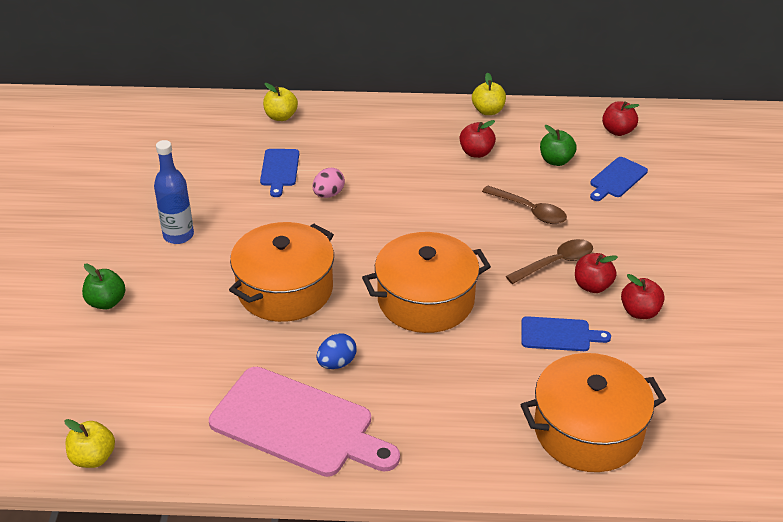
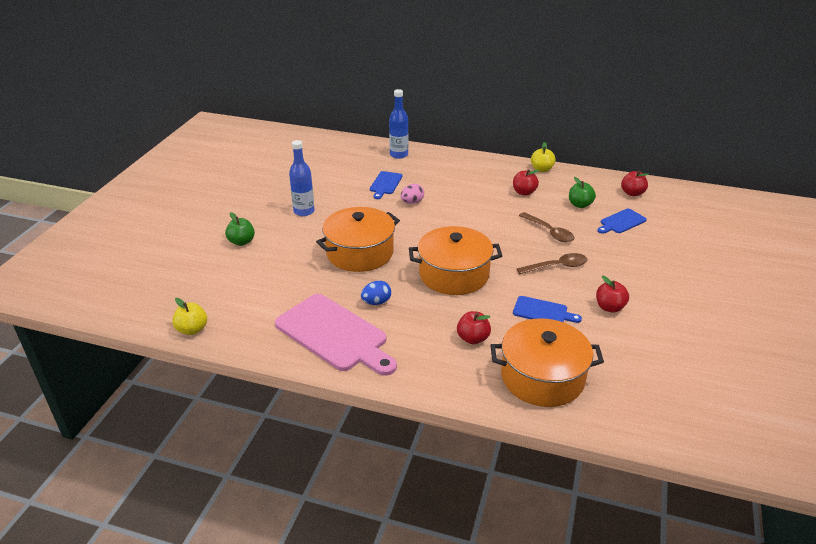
camera: 15 degrees right, 5 degrees down
(281, 116) = (399, 155): yellow apple -> blue bottle
(592, 286) = (579, 285): red apple -> red apple (473, 338)

